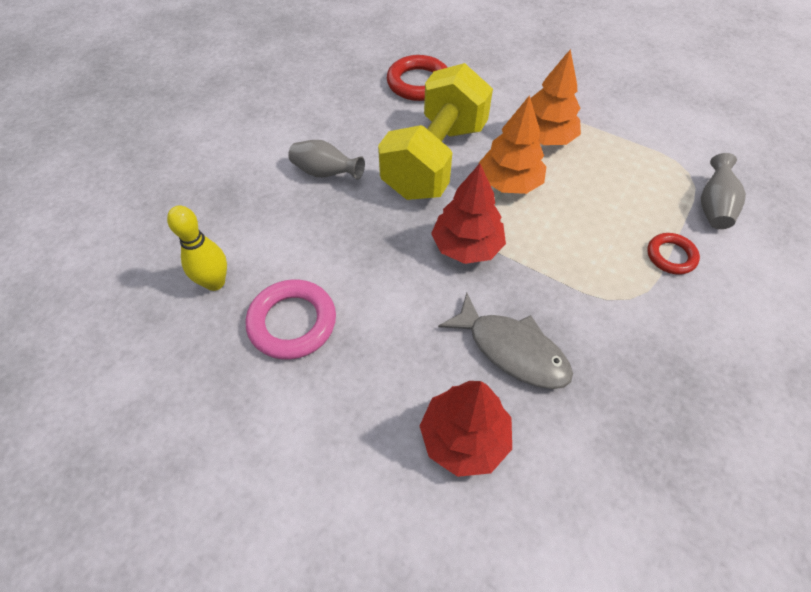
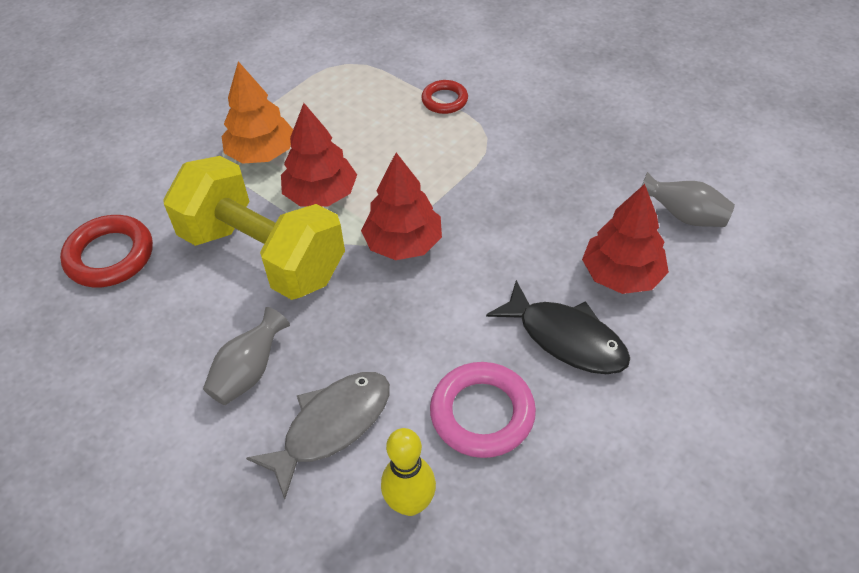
camera: 80 degrees left, 5 degrees down
(375, 385) = (566, 338): none -> black fish
(509, 183) = (321, 194): orange tree -> red tree
(512, 350) = (534, 227): grey fish -> grey fish (332, 426)
(713, 206) = (393, 60): grey vase -> grey vase (684, 216)

